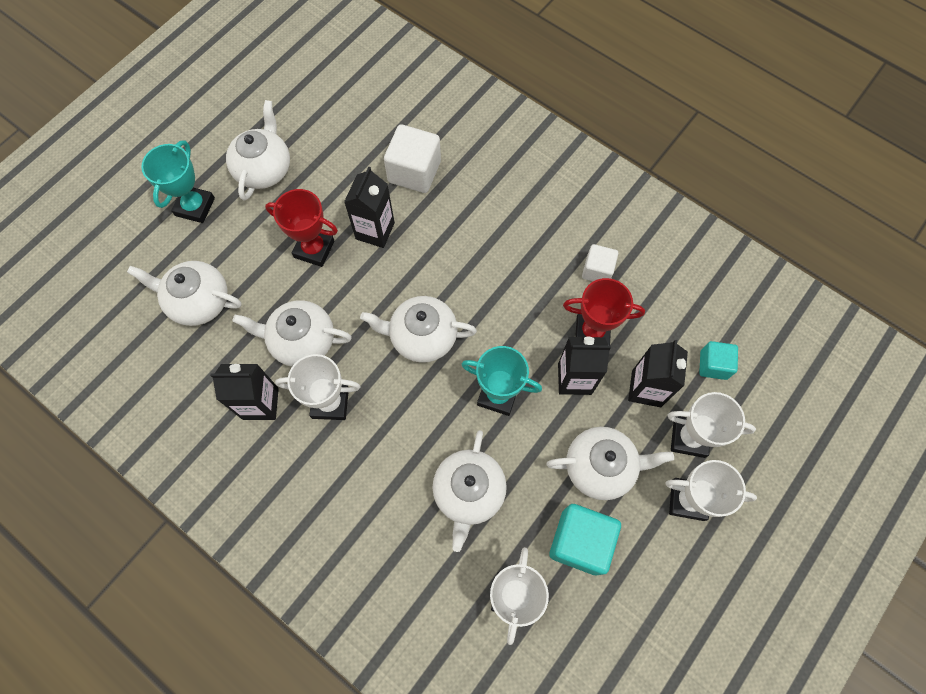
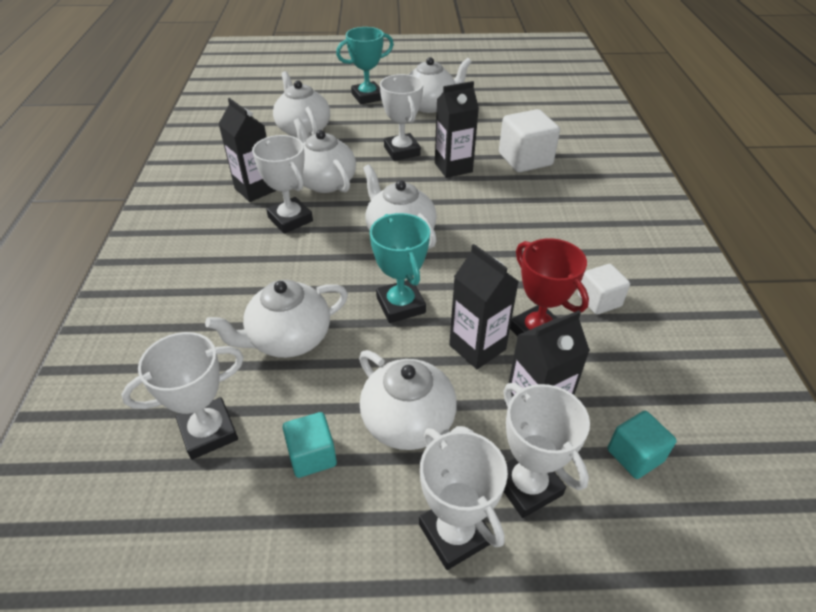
camera: 50 degrees right, 25 degrees down
(314, 249) = (402, 151): red trophy -> white trophy
(580, 541) = (312, 455): turquoise cube -> turquoise cube, size x0.60

